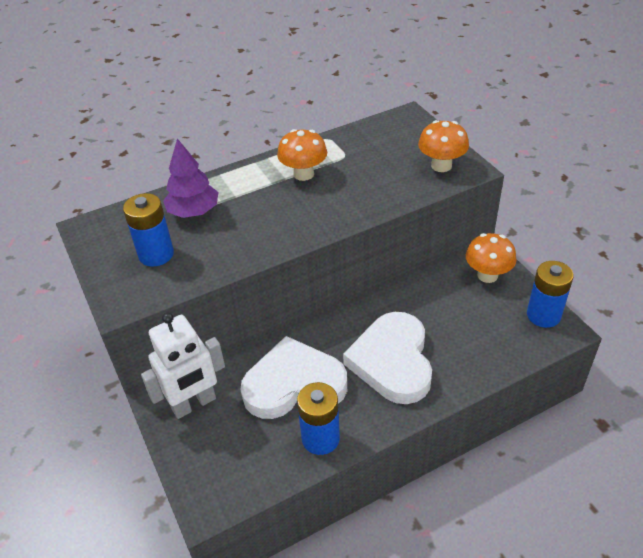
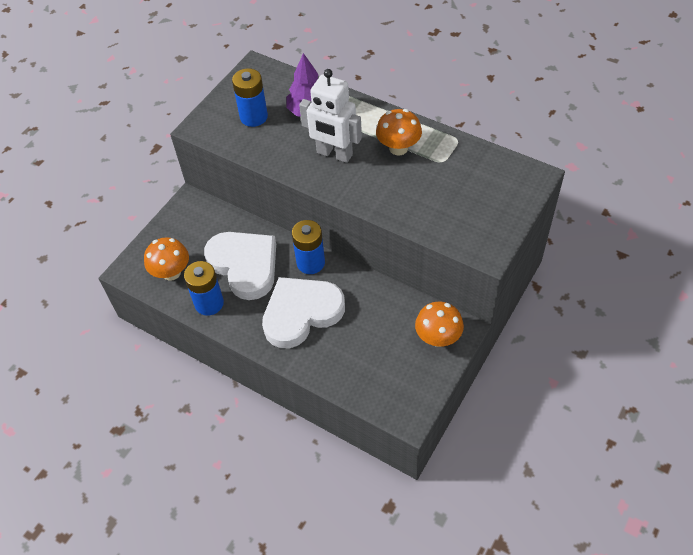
camera: 60 degrees right, 10 degrees up
(194, 404) = (197, 221): white robot -> white robot (334, 154)
(441, 165) = (478, 230): orange mushroom -> orange mushroom (171, 272)
(543, 315) = (417, 396): blue battery -> blue battery (310, 263)

